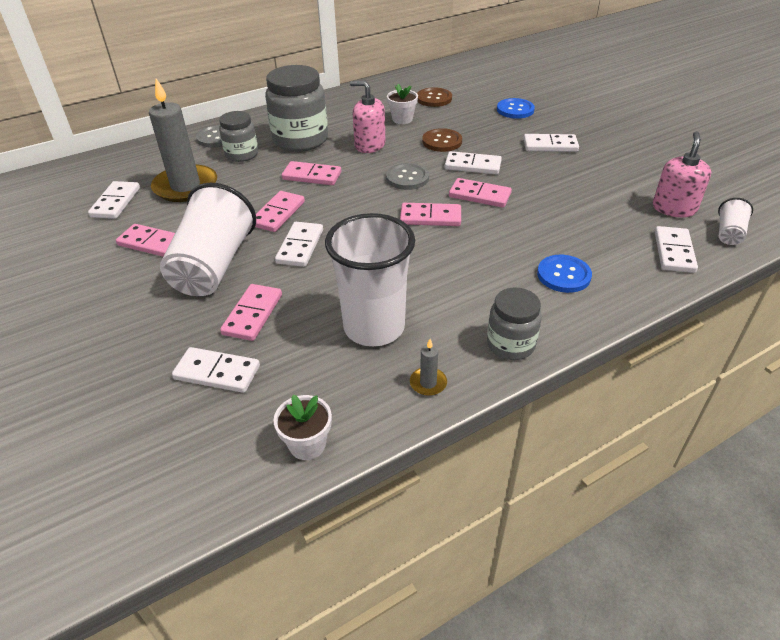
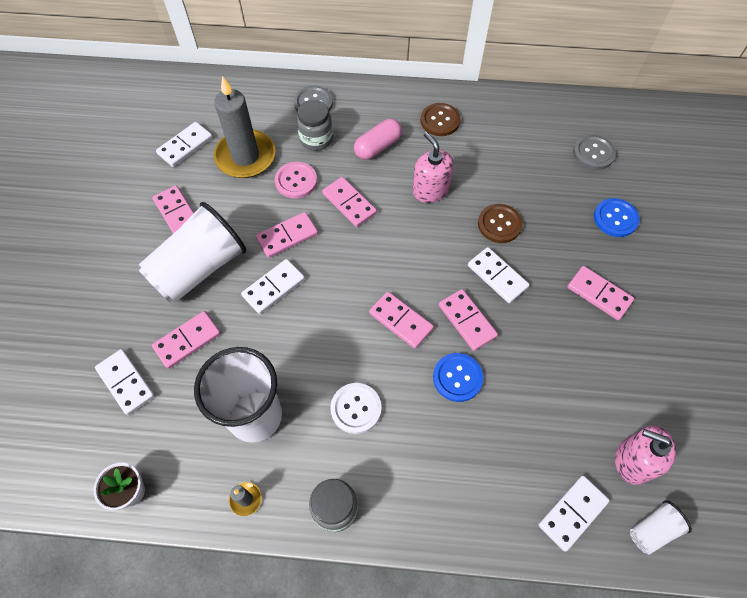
camera: 35 degrees right, 20 degrees up
(250, 182) = (296, 181): none -> pink button
(300, 140) = (378, 147): grey jar -> pink capsule
(402, 119) = (491, 169): white flower pot -> none
(407, 178) = (425, 256): grey button -> grey button (593, 153)
(434, 98) = (549, 153): brown button -> brown button (440, 121)
(455, 279) = (356, 408): none -> white button
(550, 145) = (599, 294): white domino -> pink domino
(563, 275) = (446, 468): blue button -> blue button (457, 378)
(674, 208) = (633, 461): pink soap dispenser -> pink soap dispenser turned 120 degrees counterclockwise

